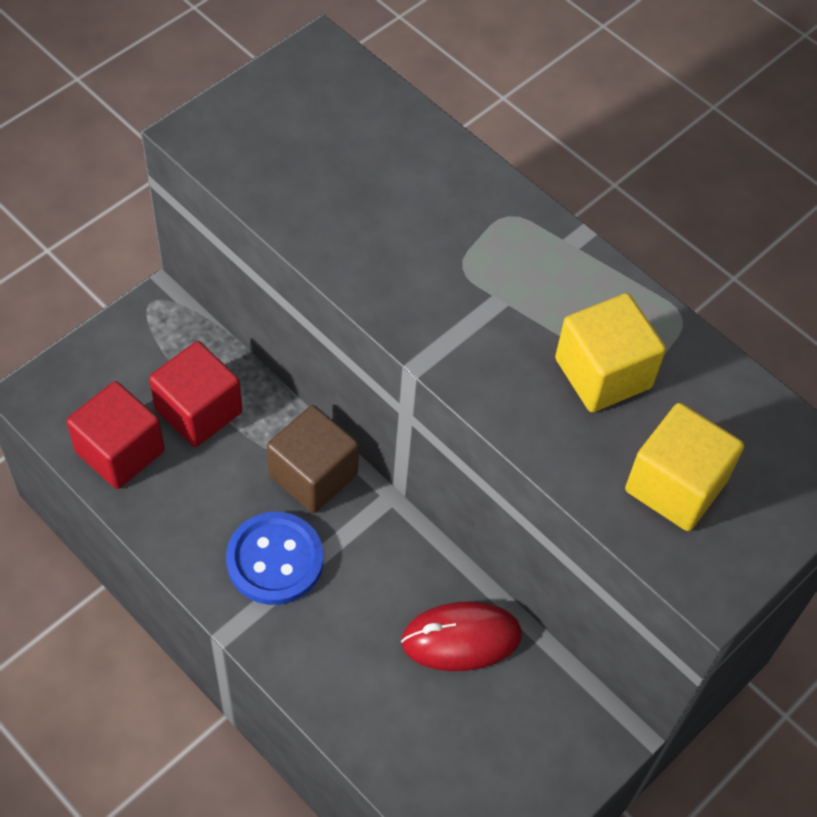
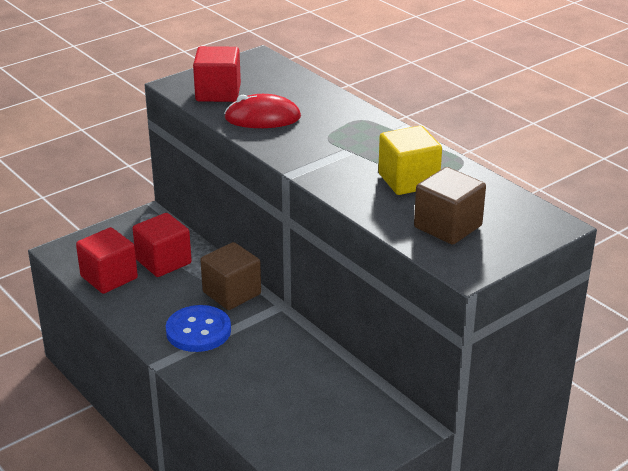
camera: 10 degrees right, 25 degrees down
(268, 155) = (218, 93): none -> red cube
(461, 638) = (317, 374): red mouse -> red mouse (262, 118)
(675, 486) = (447, 226): yellow cube -> brown cube

